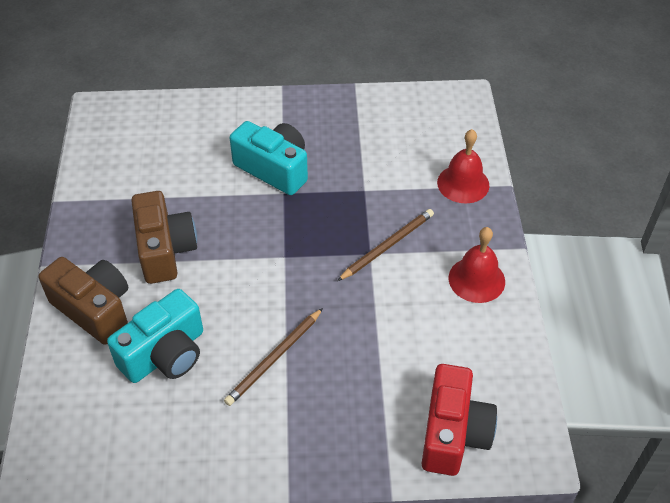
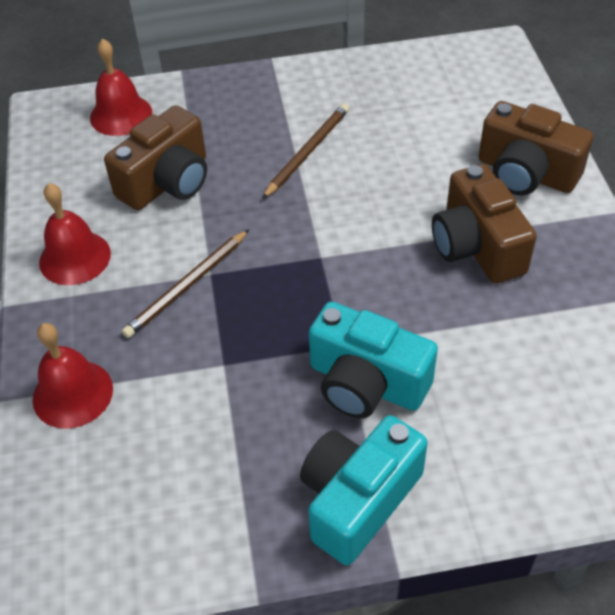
camera: 175 degrees right, 0 degrees up
(165, 354) = (425, 143): turquoise camera -> turquoise camera (358, 499)
(404, 342) = (167, 182): none -> brown camera
(453, 433) = (121, 115): red camera -> red bell

